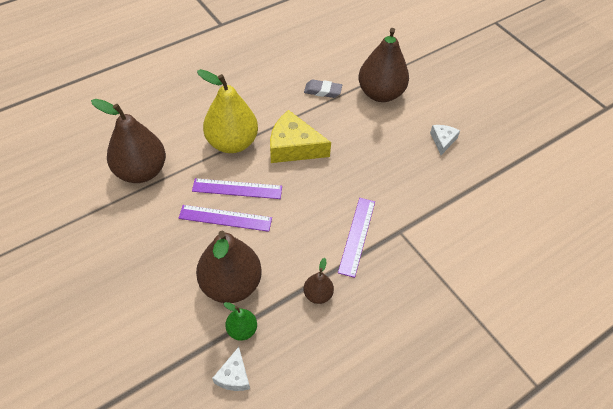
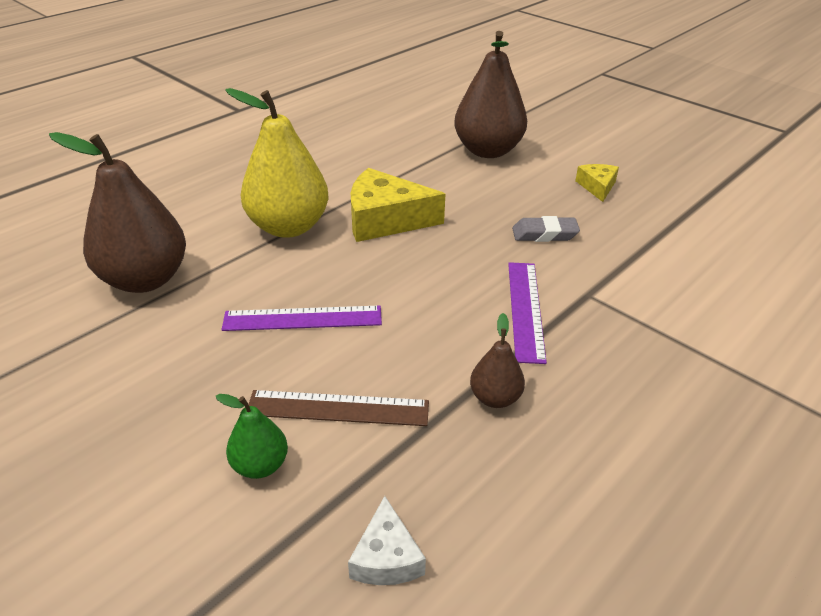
camera: 10 degrees left, 15 degrees down
(231, 284) = (338, 409): brown pear -> brown ruler
(237, 189) = (312, 279): purple ruler -> none
(242, 330) = (379, 475): green pear -> green pear (260, 465)
(322, 91) = (406, 157): grey eraser -> grey eraser (544, 234)
(443, 141) = (597, 187): white cheese -> yellow cheese

